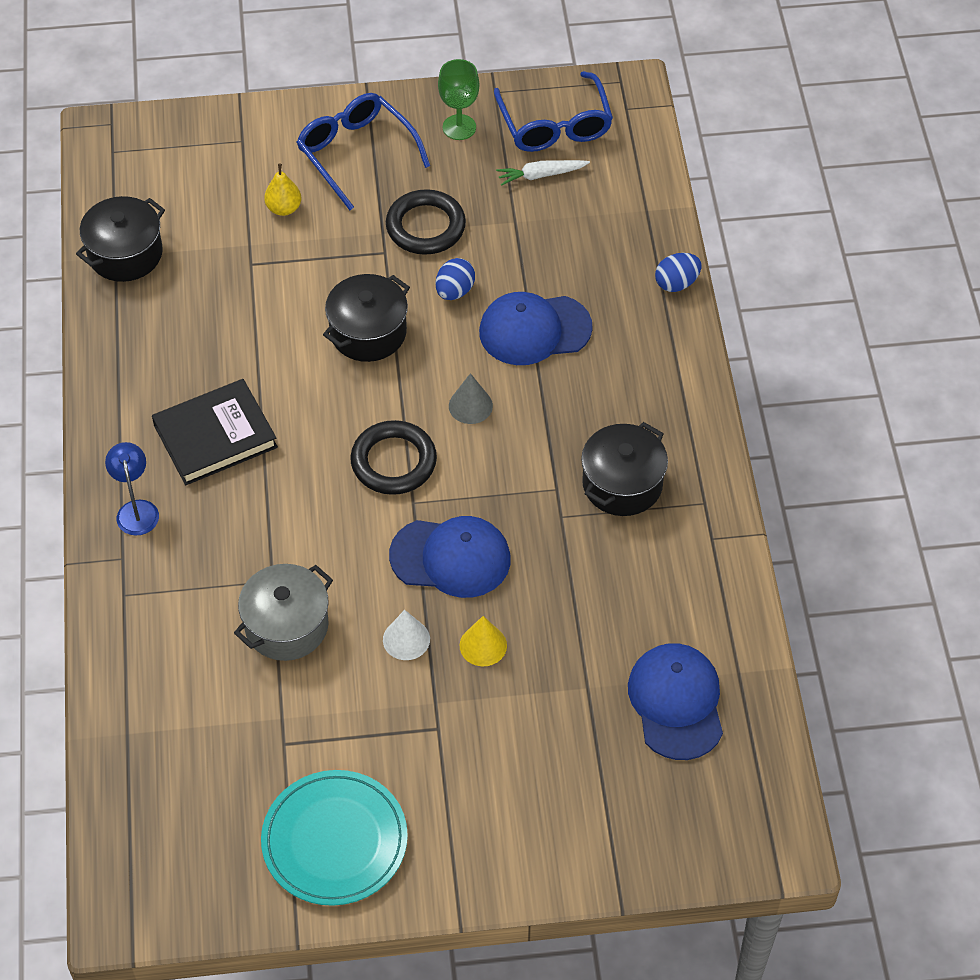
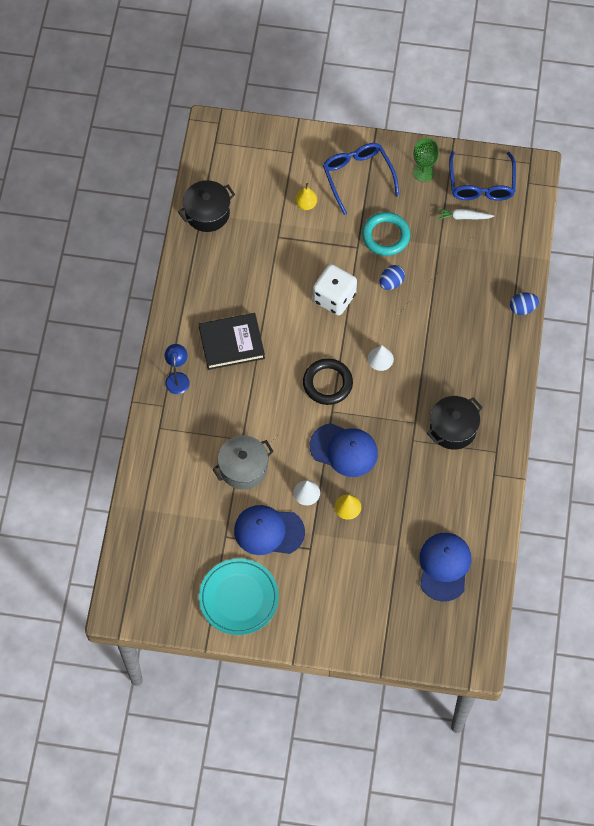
camera: 15 degrees right, 10 degrees up
(368, 332) = (334, 298): black pot -> white dice
(425, 226) = (385, 236): black ring -> turquoise ring
(470, 405) = (380, 359): grey cone -> white cone
(534, 330) = (430, 319): blue cap -> blue cap (268, 531)

